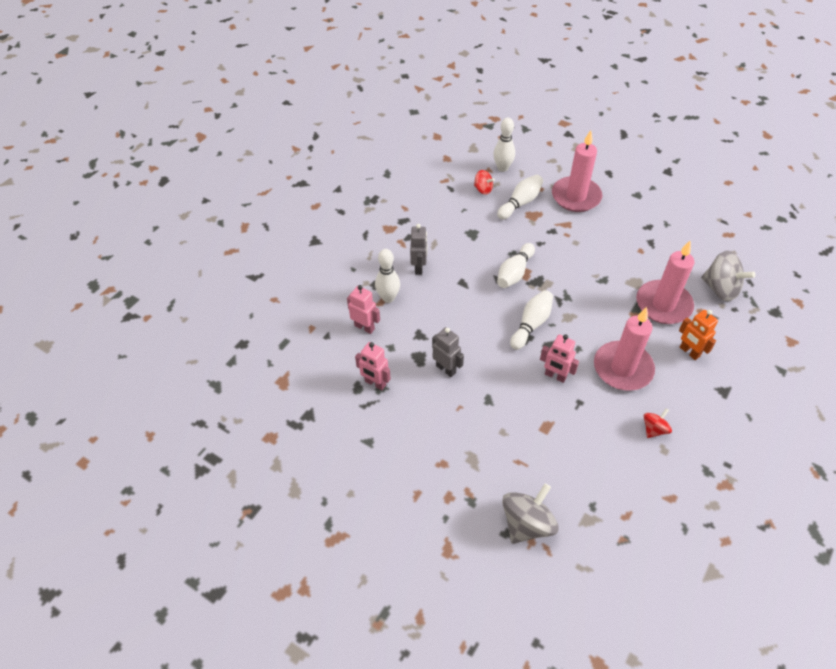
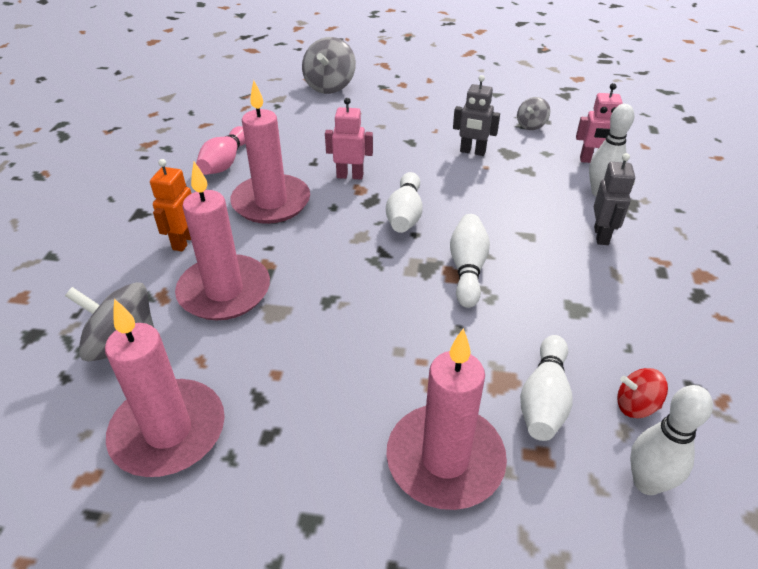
camera: 155 degrees right, 10 degrees down
(375, 383) = (531, 125): pink robot -> grey spinning top
(419, 268) = (601, 236): grey robot -> grey robot turned 150 degrees counterclockwise
(654, 429) = (225, 162): red spinning top -> pink bowling pin
(689, 352) = (183, 241): orange robot -> orange robot turned 105 degrees counterclockwise
(694, 241) = (168, 431): none -> pink candle

